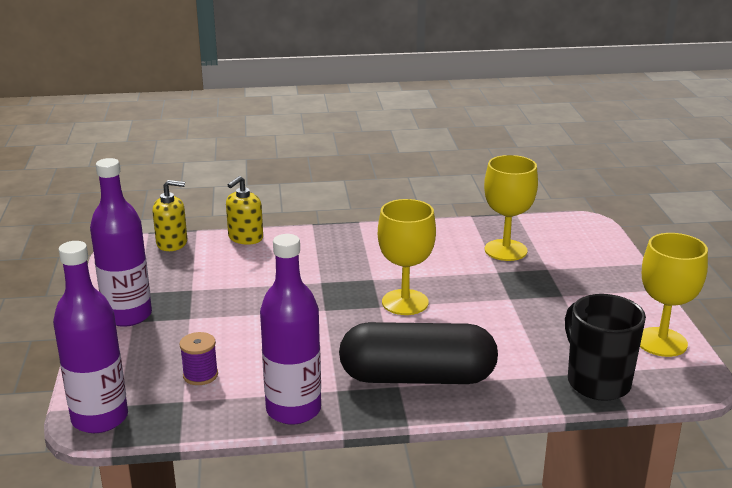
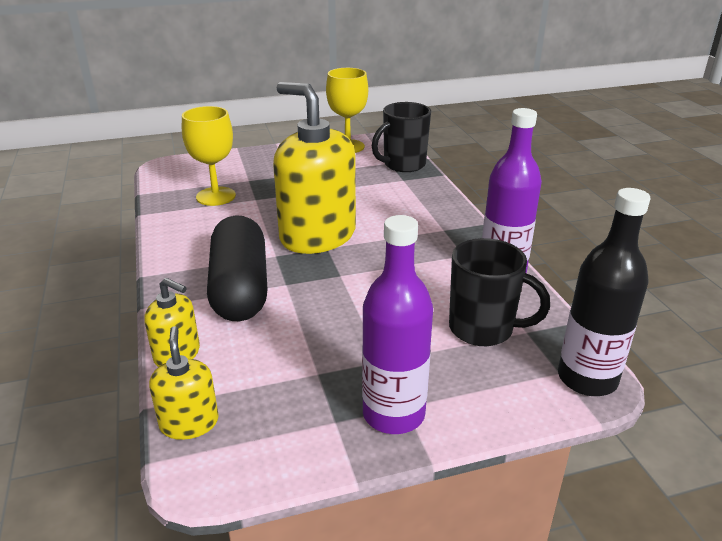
camera: 100 degrees left, 5 degrees up
(100, 418) = (587, 379): purple bottle -> black bottle
(200, 375) = (483, 329): purple spool -> black mug
(405, 302) = (317, 236): yellow goblet -> yellow soap dispenser
(417, 377) = (429, 223): black capsule -> black capsule (240, 288)

